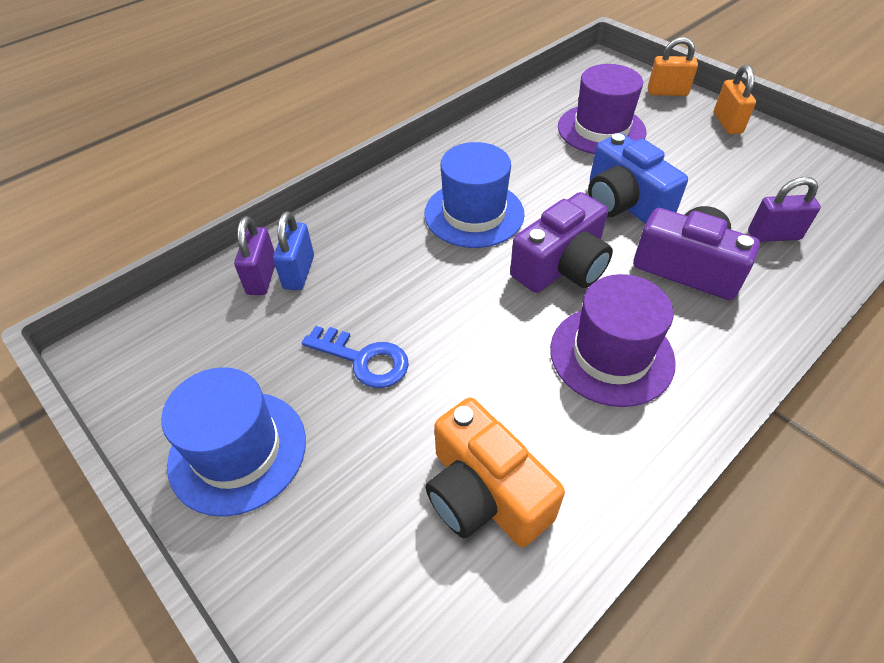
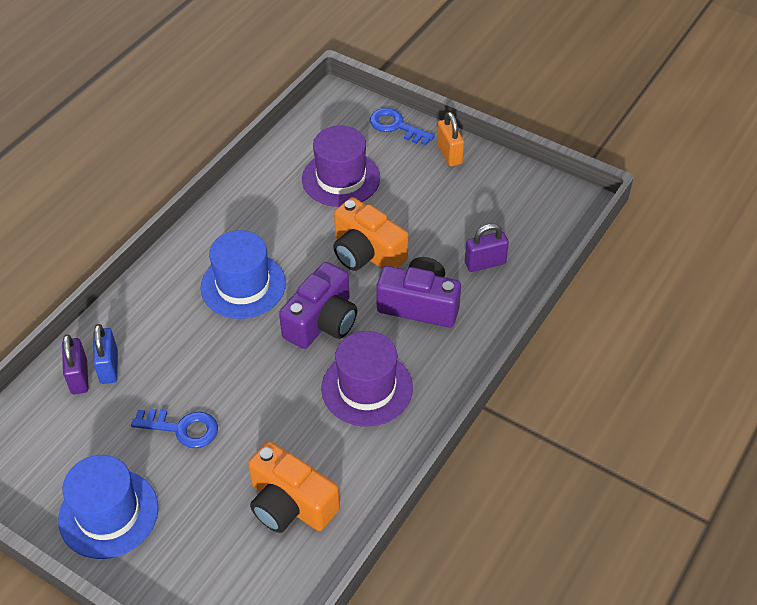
camera: 15 degrees left, 0 degrees up
(624, 203) = (366, 253): blue camera -> orange camera
(667, 92) = (396, 126): orange padlock -> blue key

